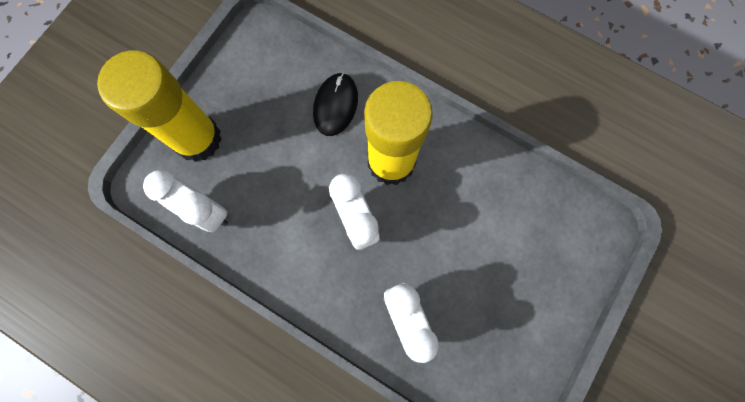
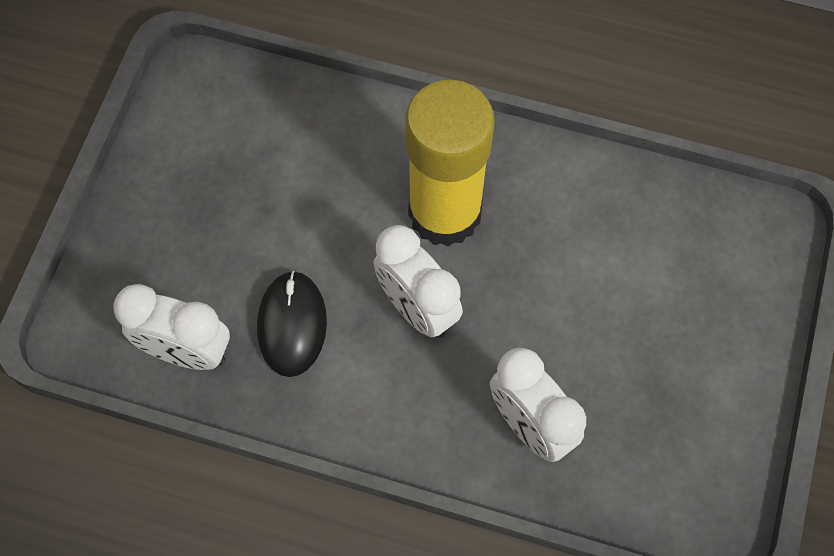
camera: 15 degrees left, 10 degrees down
(198, 139) = (143, 251): yellow glue stick -> none
(335, 105) = (339, 153): black mouse -> black mouse (292, 325)

